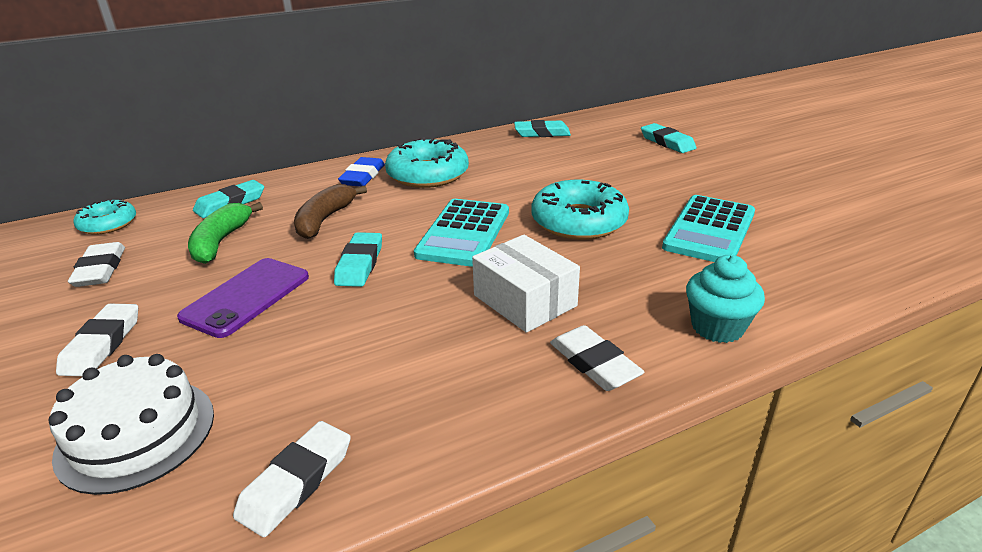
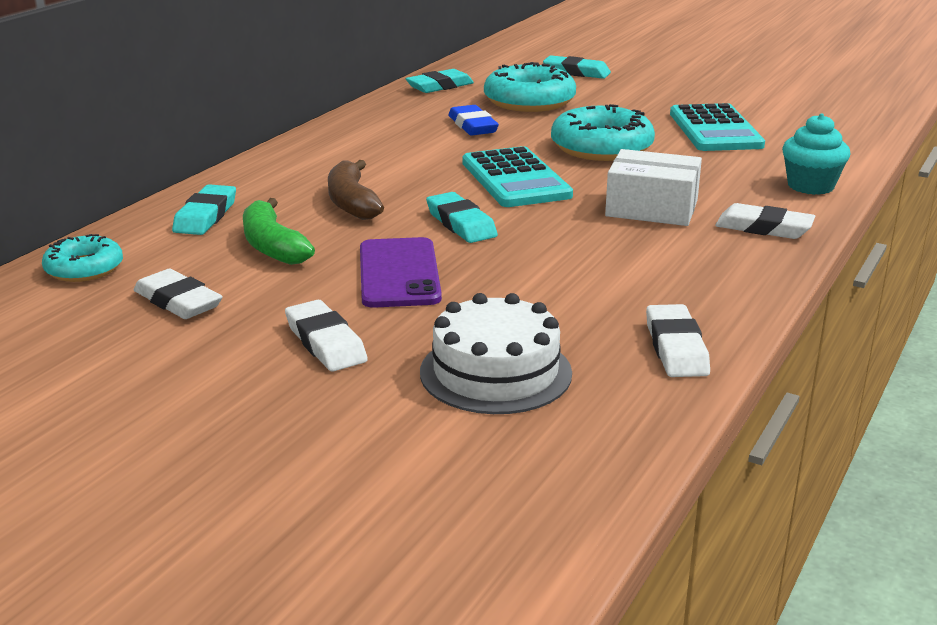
camera: 35 degrees left, 5 degrees down
(363, 176) = (315, 160): blue eraser -> blue eraser (472, 126)
(428, 174) = (386, 144): turquoise donut -> turquoise donut (529, 101)

